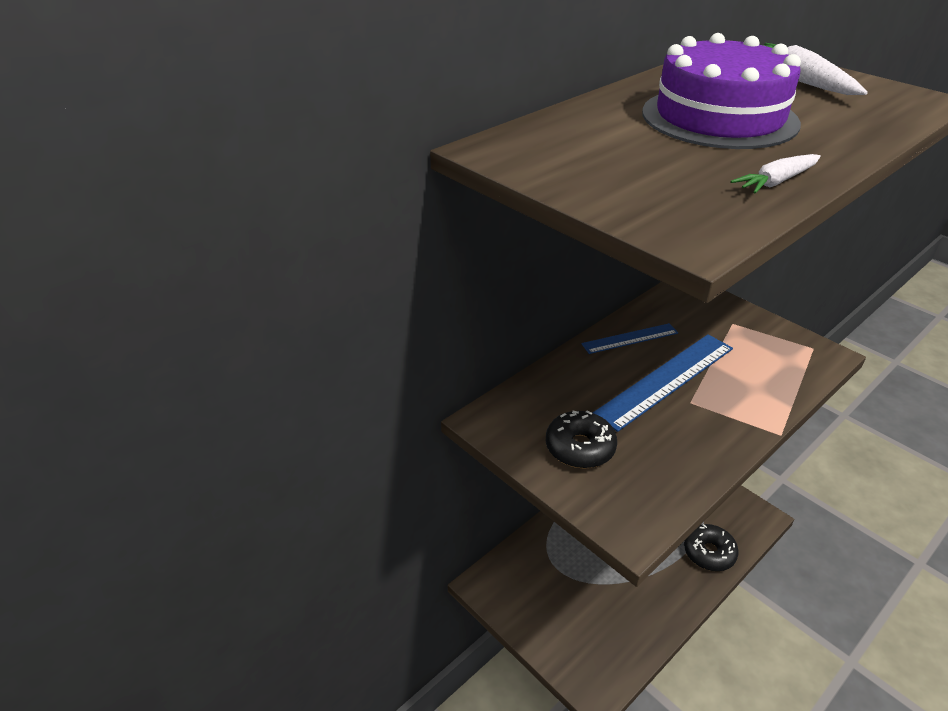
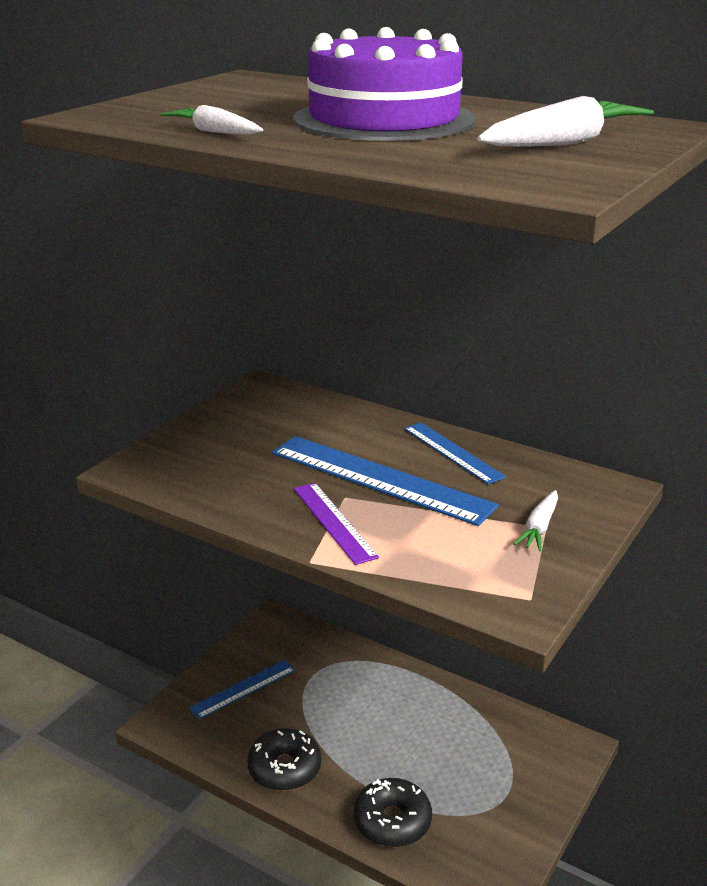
camera: 75 degrees right, 10 degrees down
(565, 621) = (243, 689): none -> blue ruler
(580, 448) = (239, 435): black donut -> black donut (284, 768)
(727, 414) = (333, 522): none -> purple ruler
(734, 326) = (539, 528): none -> white carrot

